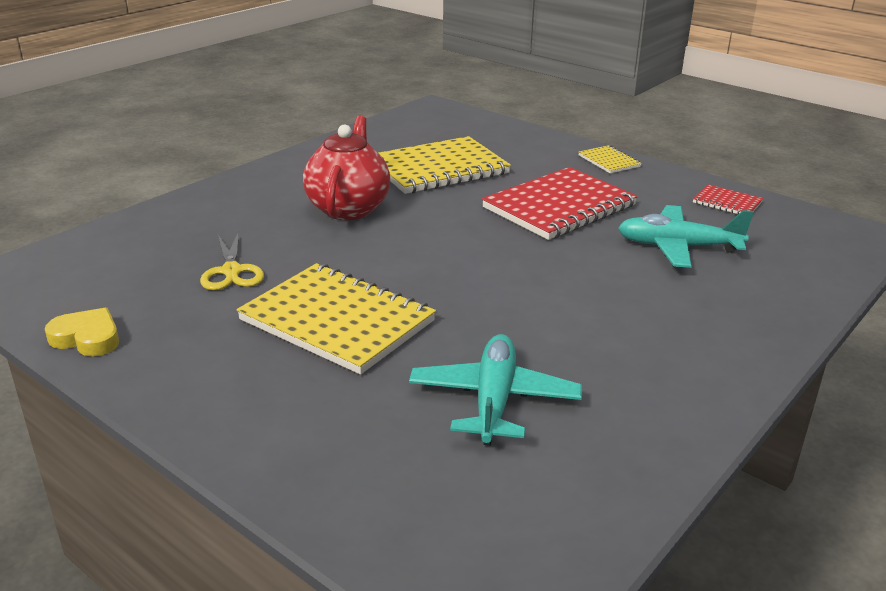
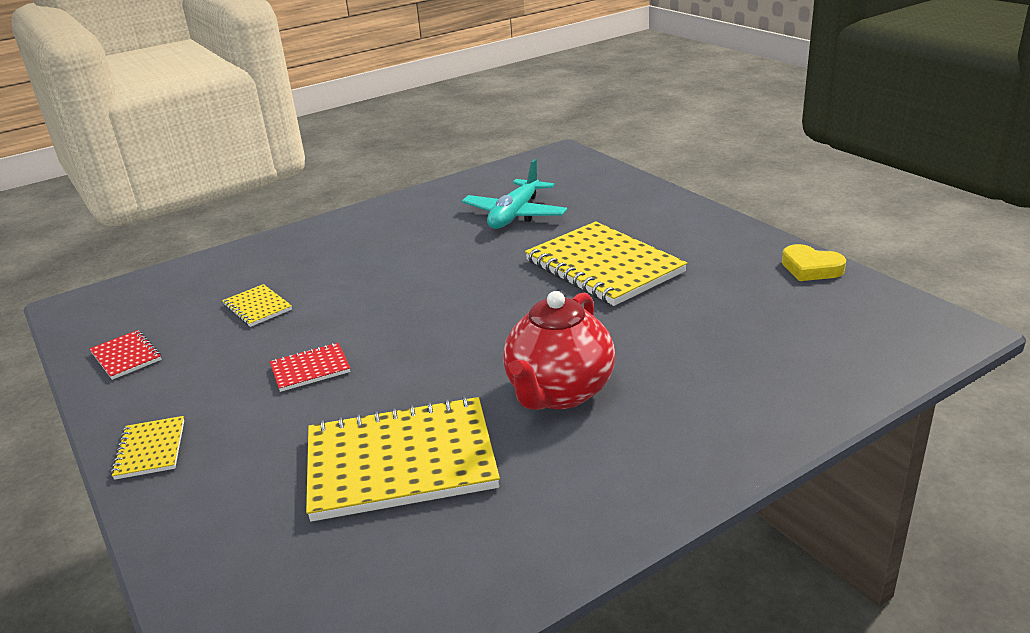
camera: 160 degrees left, 0 degrees up
(231, 271) = (698, 318): yellow scissors -> none
(559, 207) = (310, 369): red notebook -> red notebook, size x0.46
(678, 247) = (257, 307): turquoise plane -> yellow notebook

